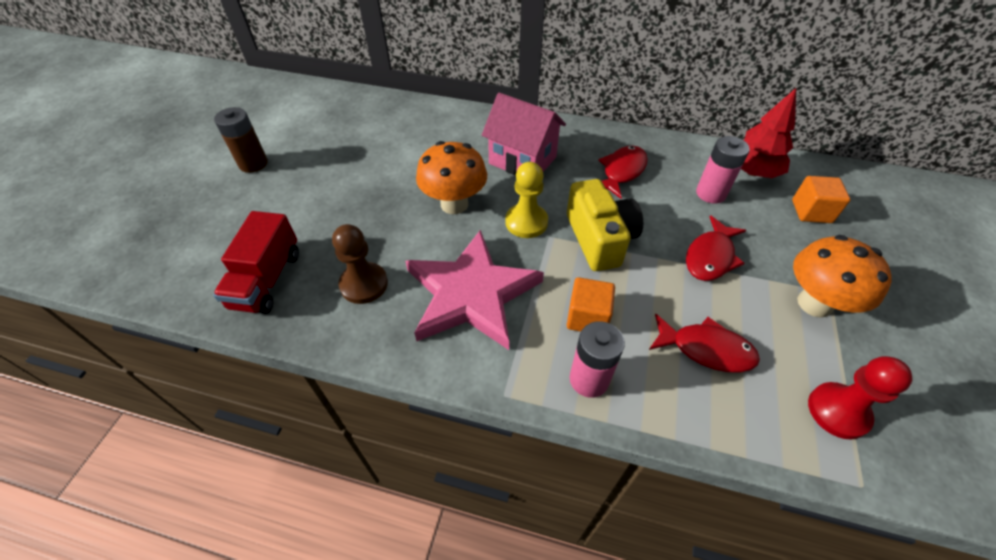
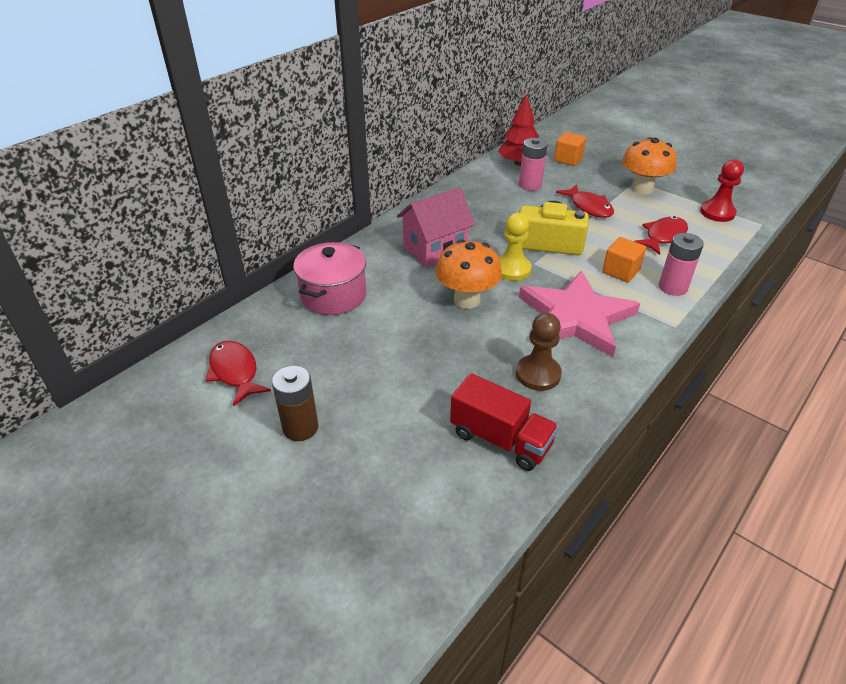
camera: 65 degrees left, 10 degrees down
(415, 126) = (333, 295): none -> pink pot
(622, 171) = (483, 210): red fish -> red fish (235, 372)

